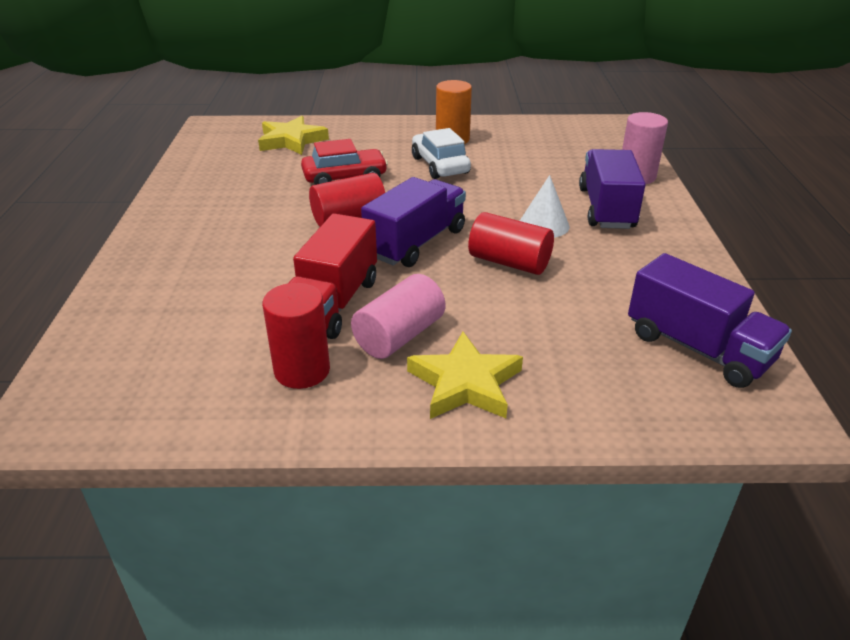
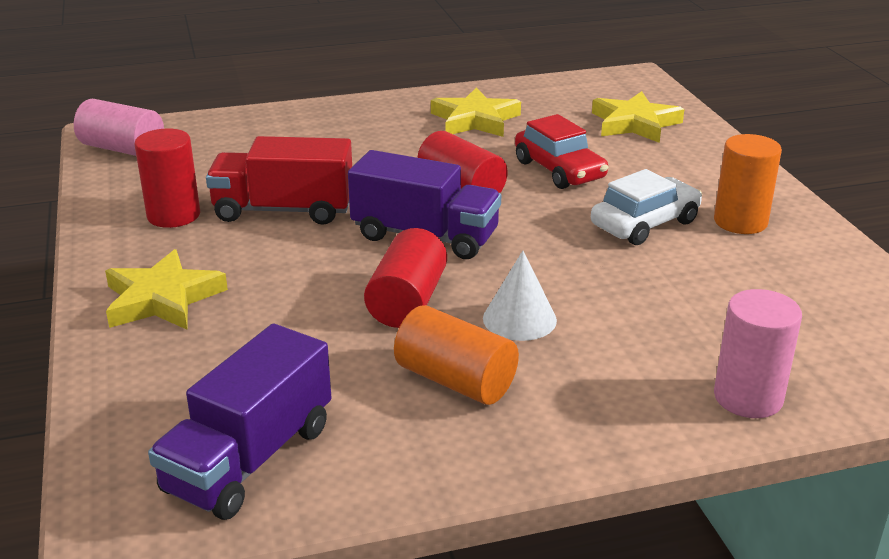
camera: 75 degrees right, 5 degrees down
(228, 194) = (475, 120): none -> yellow star
(399, 336) = (236, 253): pink cylinder -> pink cylinder (122, 149)
(606, 208) = (605, 370): purple truck -> none
(611, 257) = (455, 380): none -> orange cylinder

